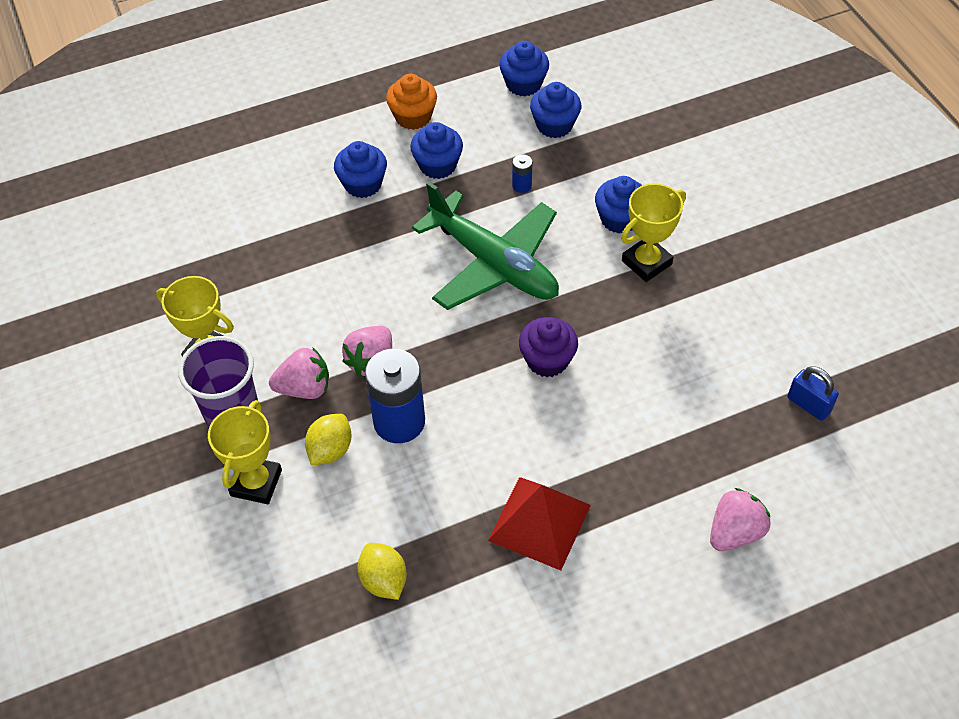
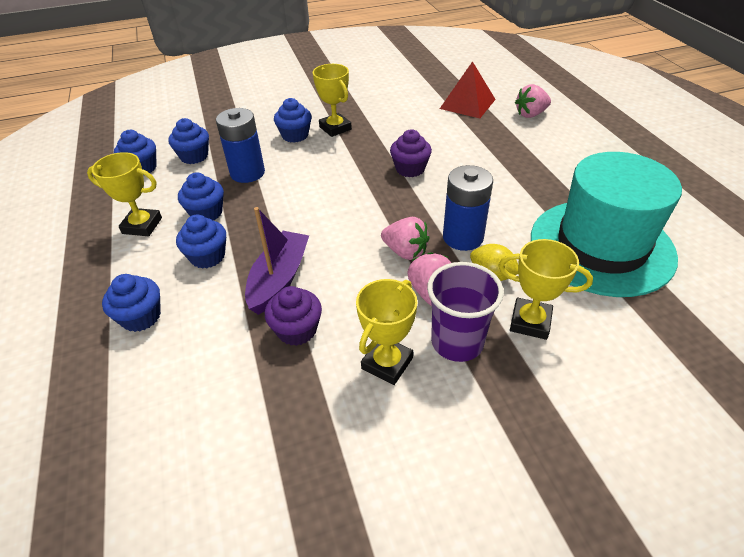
camera: 85 degrees left, 10 degrees down
(255, 277) = (297, 330): none -> purple cupcake
(278, 156) = (141, 317): none -> blue cupcake
(327, 251) = (279, 279): none -> purple boat
(384, 580) = (601, 246): yellow lemon -> turquoise hat
(413, 117) = (142, 226): orange cupcake -> yellow trophy
(493, 264) = (320, 188): green plane -> none
(522, 185) = (247, 173): blue battery -> blue battery, size x2.31
(539, 522) = (538, 177): red pyramid -> red pyramid (467, 104)
(734, 532) = (530, 114): pink strawberry -> pink strawberry turned 75 degrees counterclockwise
(808, 404) = (446, 88): blue padlock -> none

